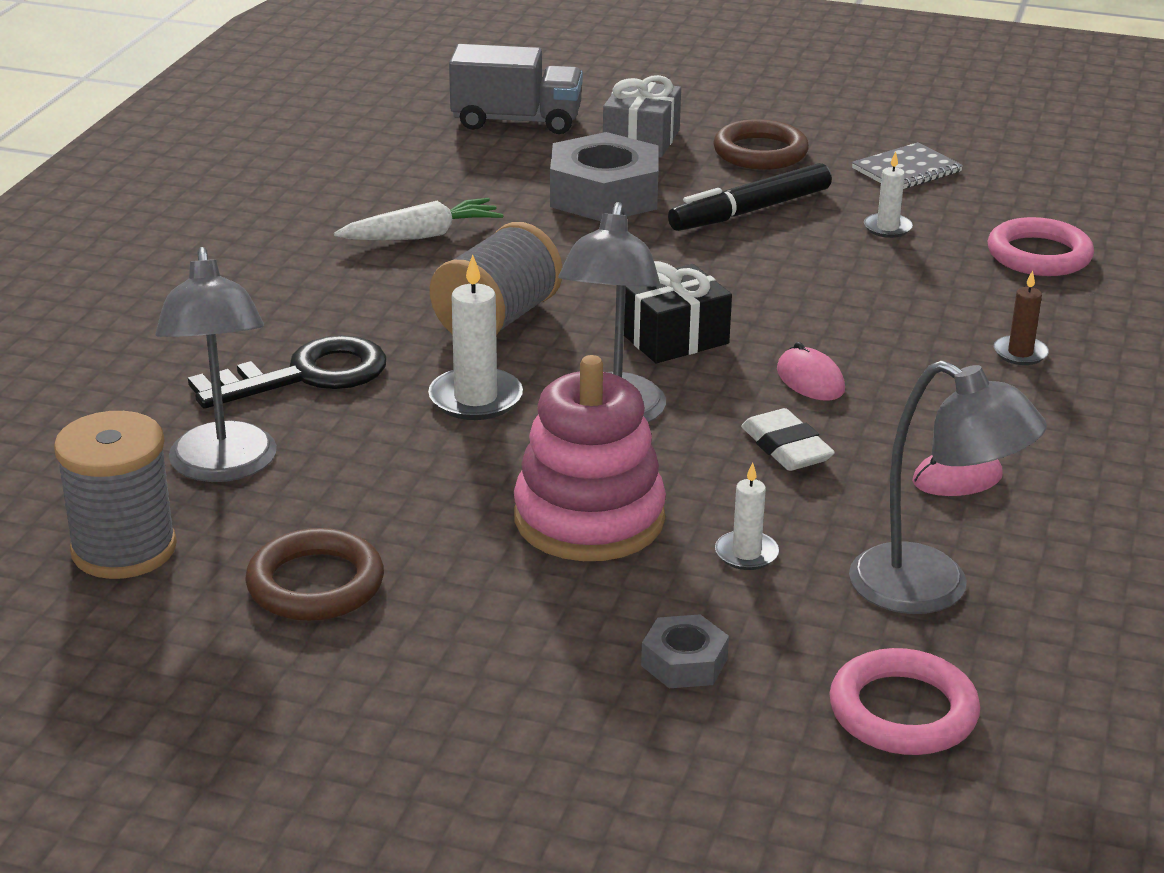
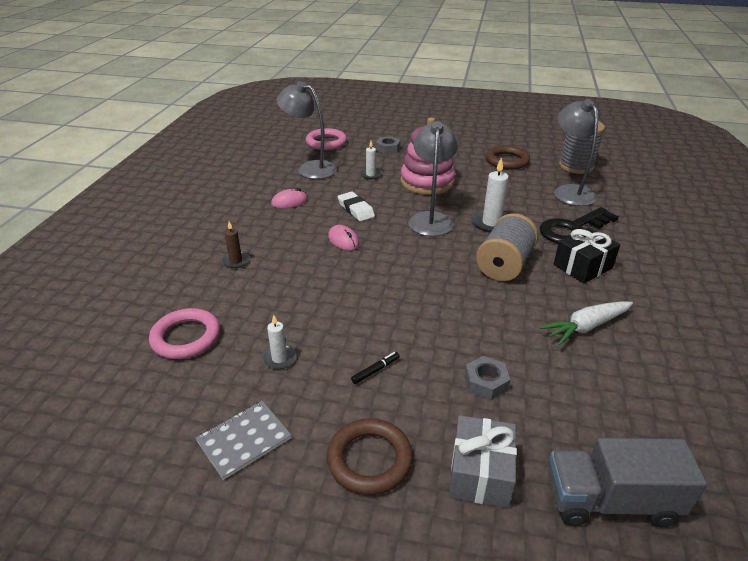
camera: 175 degrees right, 5 degrees up
(604, 194) = (486, 382): grey nut -> grey nut, size x0.49
(673, 337) = (411, 259): black gift -> black gift (582, 266)
(750, 211) = (375, 370): black marker -> black marker, size x0.42

